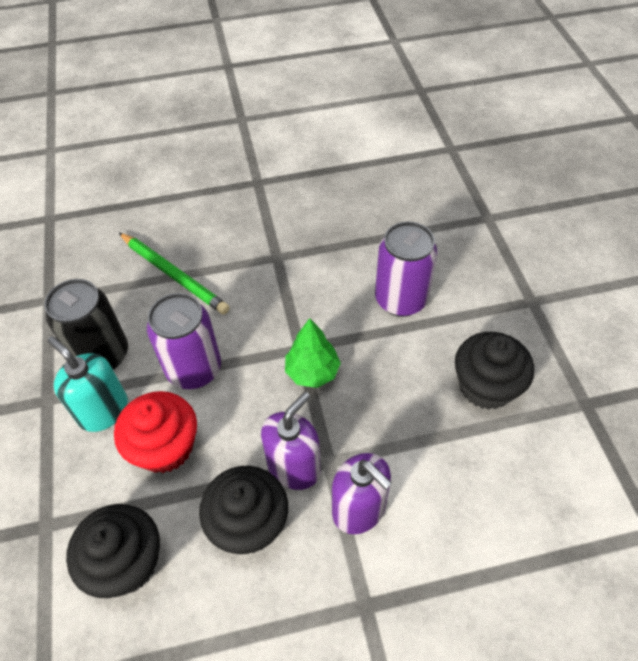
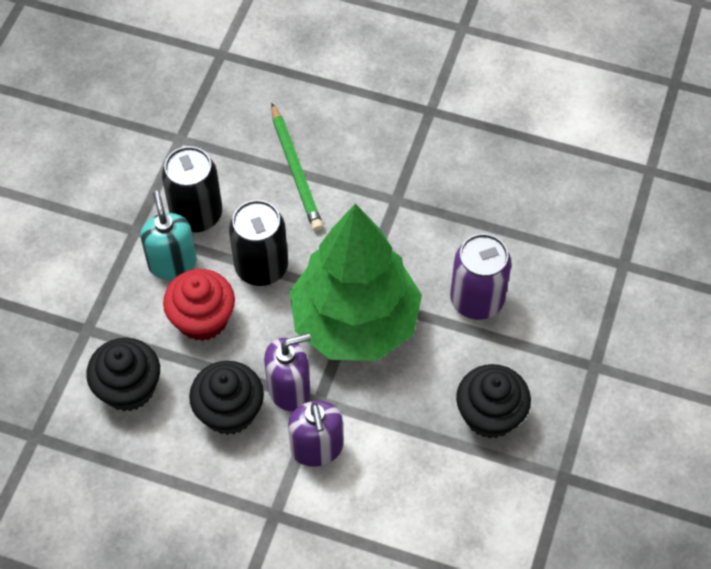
camera: 30 degrees right, 5 degrees up
(194, 369) = (261, 267): purple can -> black can
(312, 372) = (355, 322): green tree -> green tree, size x2.45

